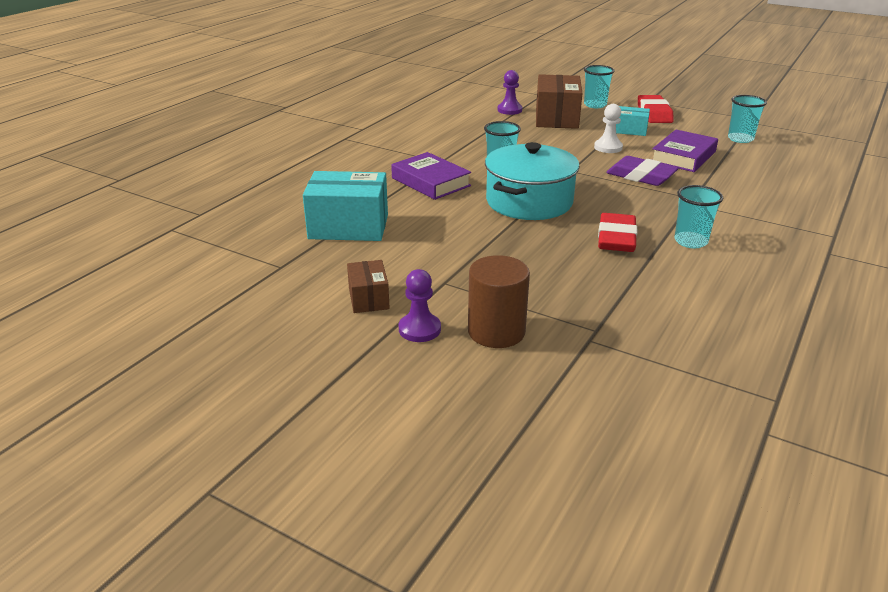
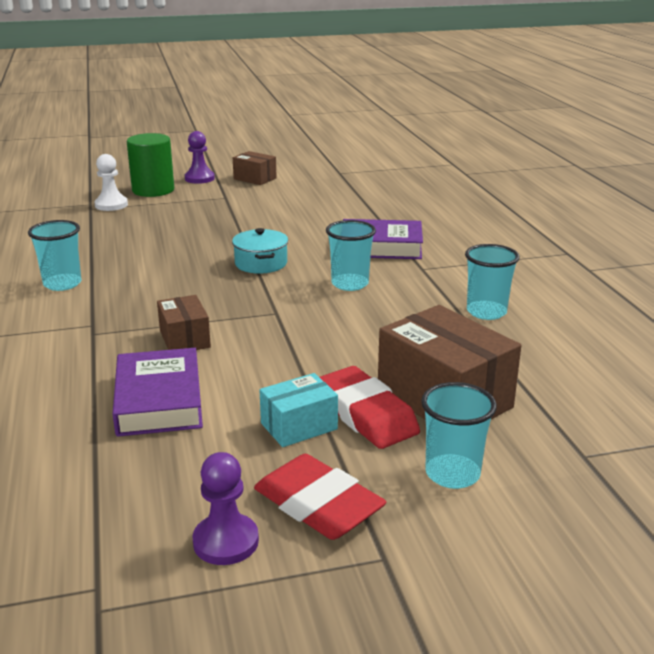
camera: 135 degrees right, 5 degrees down
(348, 227) = (356, 199): turquoise box -> none
(496, 332) = (153, 190): brown cylinder -> green cylinder
(509, 110) = (536, 382): purple pawn -> purple pawn (226, 541)
(529, 202) = (261, 263): turquoise pot -> turquoise pot, size x0.51
(608, 147) = (283, 370): white pawn -> white pawn (111, 205)
(616, 238) = (137, 262): red eraser -> red eraser (366, 414)
(641, 176) = (185, 339): purple eraser -> brown box
(740, 139) = (89, 501): turquoise cup -> turquoise cup (486, 312)

